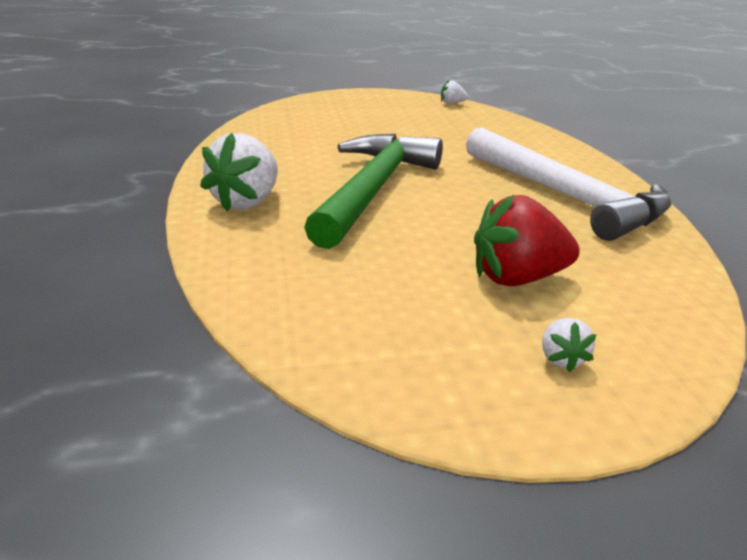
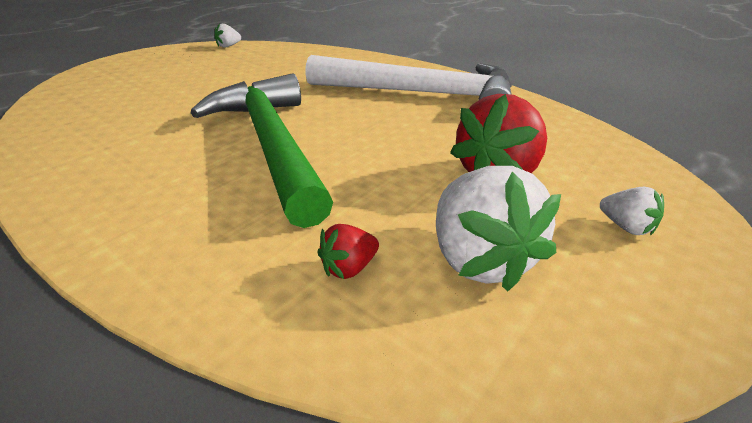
camera: 40 degrees left, 5 degrees up
(246, 202) = (150, 213): white strawberry -> white strawberry (479, 259)
(312, 279) = (349, 268): none -> red strawberry

